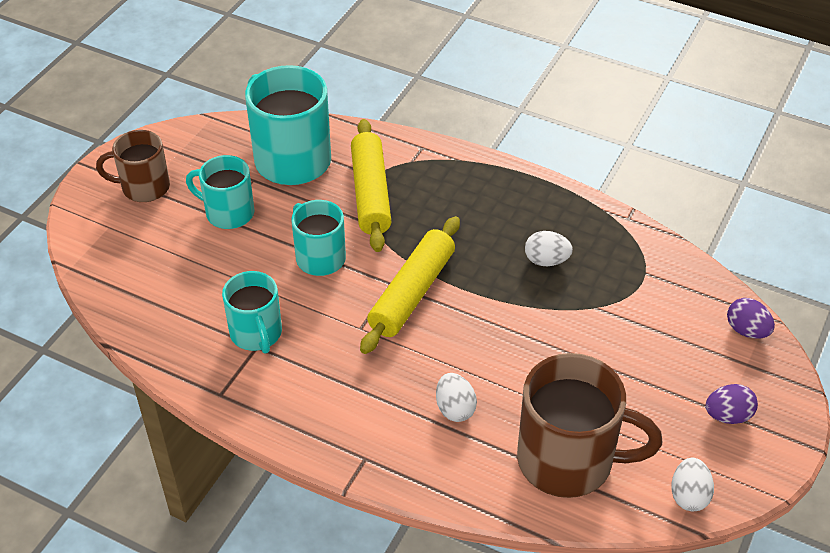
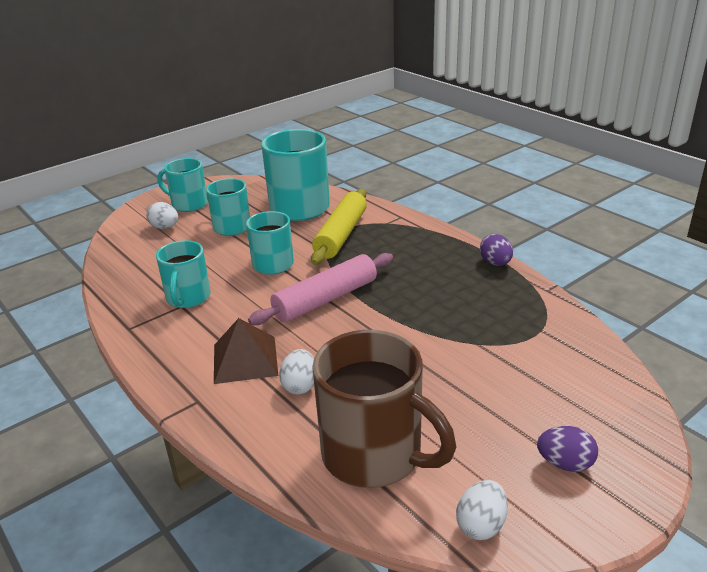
camera: 25 degrees right, 15 degrees down
(144, 187) = (188, 204): brown mug -> turquoise mug
(379, 395) = (245, 359): none -> brown pyramid
(412, 293) = (325, 299): yellow rolling pin -> pink rolling pin
(546, 260) = (454, 302): white egg -> white egg (165, 227)
(746, 330) = (623, 396): purple egg -> purple egg (495, 263)

